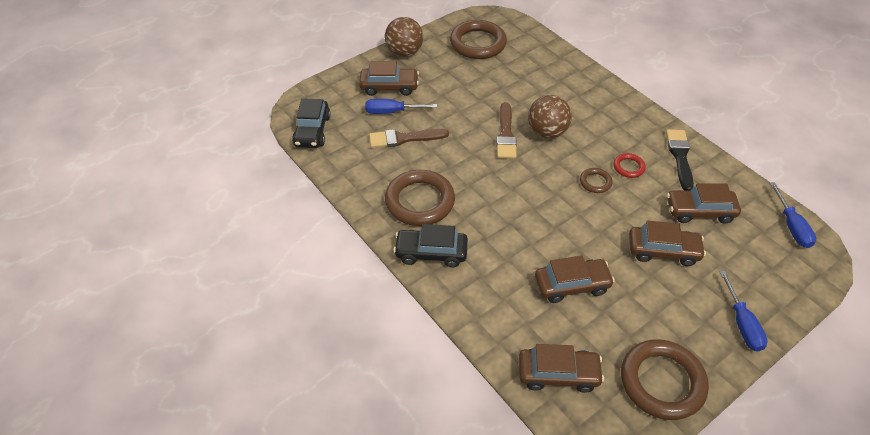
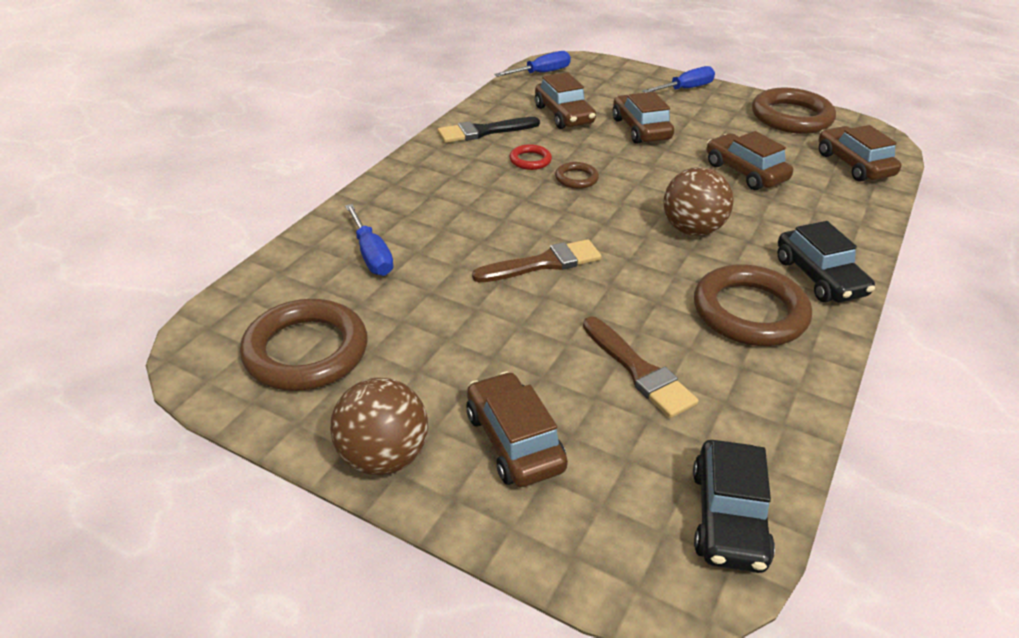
camera: 115 degrees left, 10 degrees down
(312, 131) = (728, 517): black car -> black car turned 120 degrees clockwise
(392, 112) = (583, 410): blue screwdriver -> blue screwdriver (371, 254)
(547, 132) = (510, 228): brown ball -> brown ball (692, 229)

